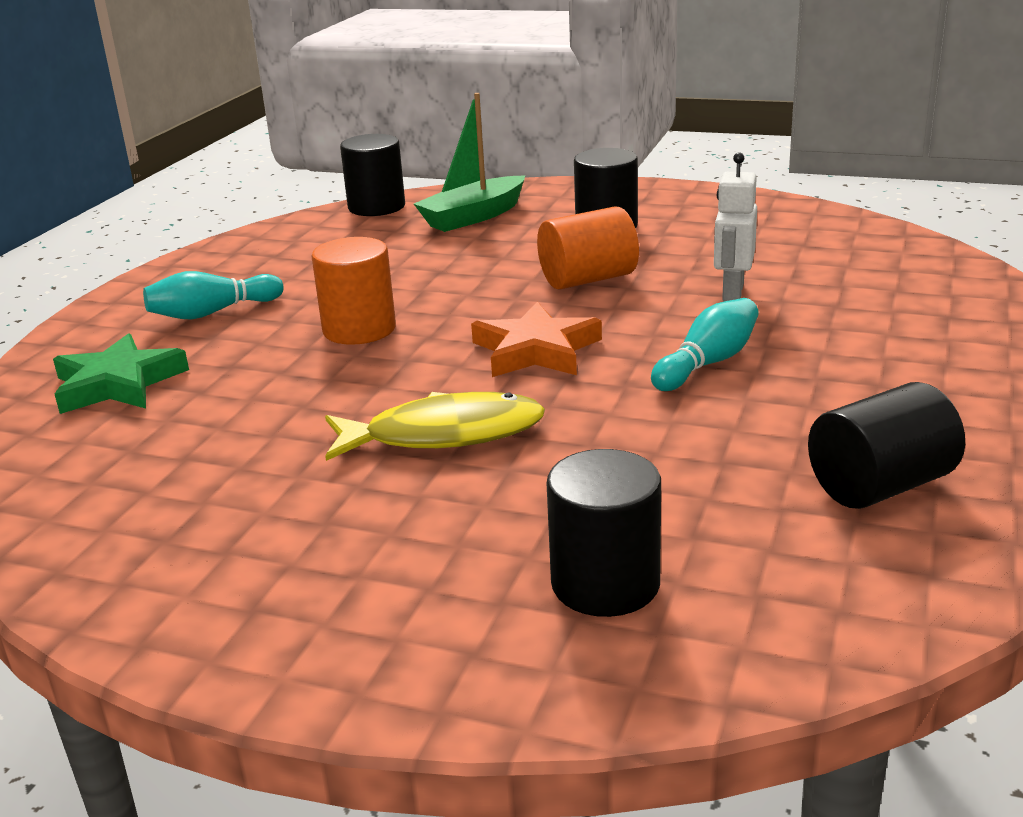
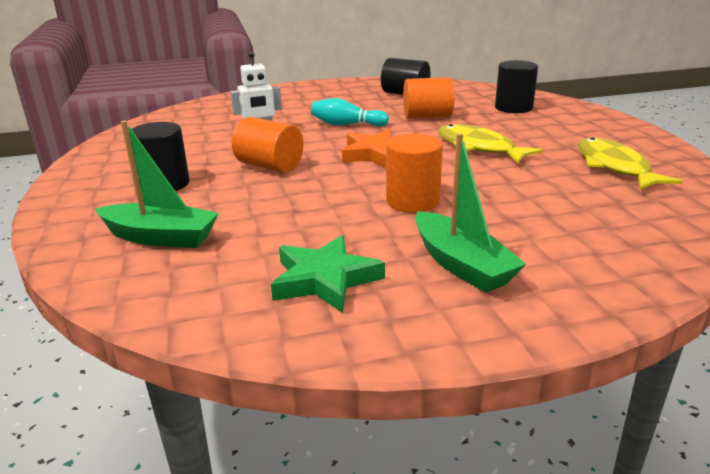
camera: 125 degrees left, 0 degrees up
(118, 383) = (590, 244): green star -> green star (324, 279)
(195, 514) = (615, 167): none -> yellow fish
(212, 313) = (461, 265): turquoise bowling pin -> green boat
(376, 207) = (147, 299): black cylinder -> none
(668, 450) = (427, 116): none -> orange cylinder

